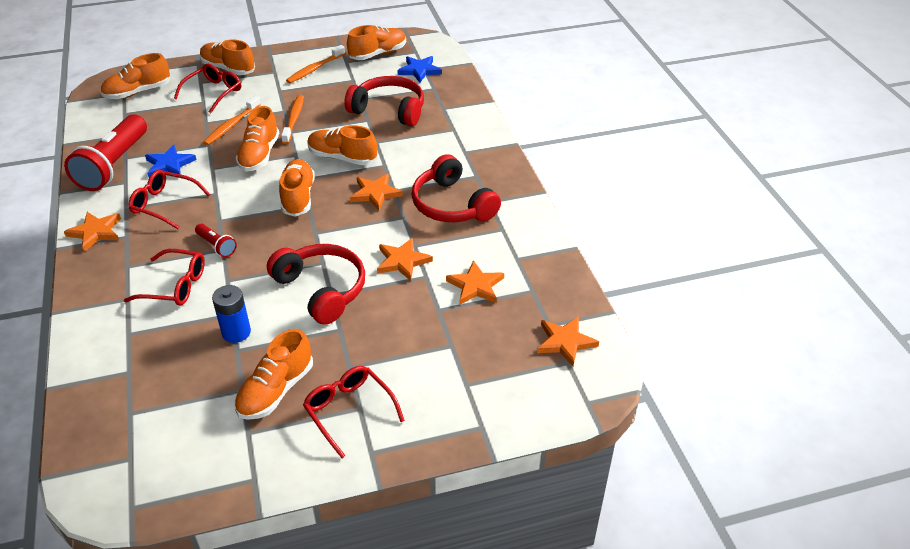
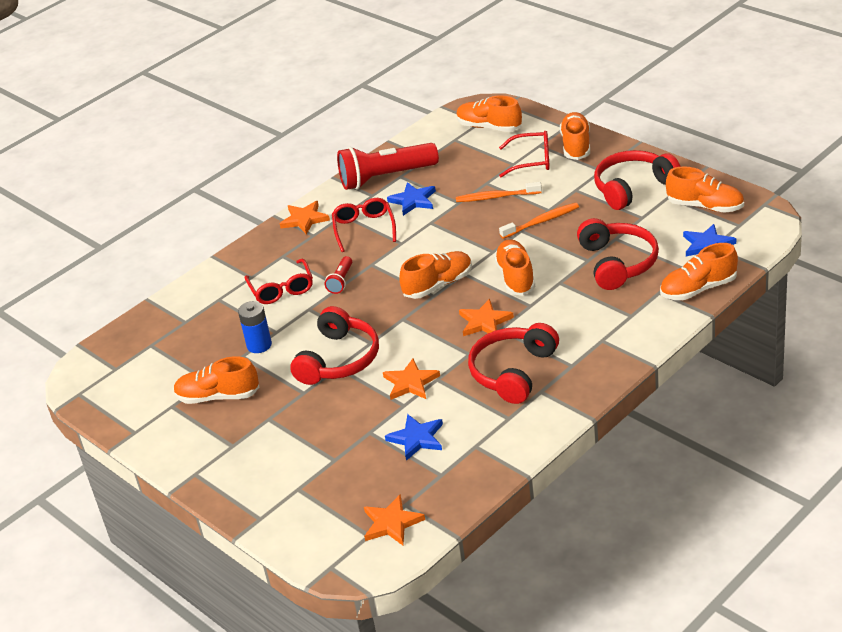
camera: 65 degrees right, 5 degrees down
(259, 155) = (472, 234): orange shoe -> orange shoe (698, 289)
(315, 69) = (633, 187): orange toothbrush -> red headphones
(348, 410) = (225, 441): red glasses -> none
(475, 286) = (416, 438): orange star -> blue star

